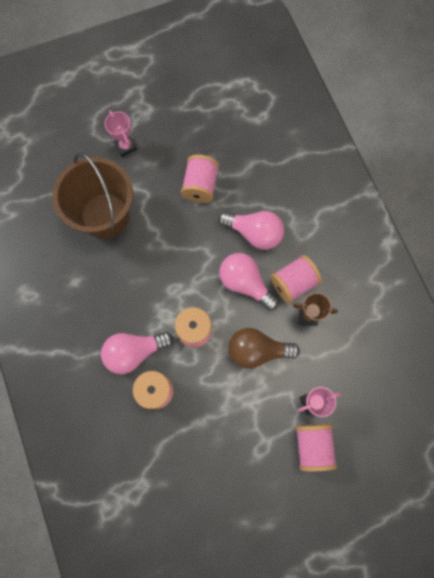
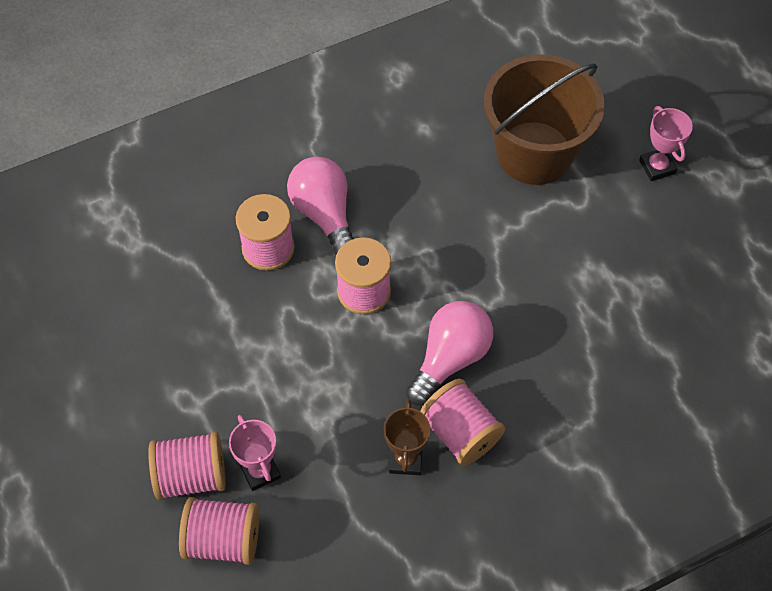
camera: 85 degrees right, 15 degrees down
(125, 146) = (657, 167): pink trophy -> pink trophy turned 75 degrees counterclockwise
(200, 186) = (610, 279): pink spool -> pink spool (223, 539)
(254, 233) = (540, 366): pink light bulb -> none
(257, 350) = (340, 384): brown light bulb -> none

